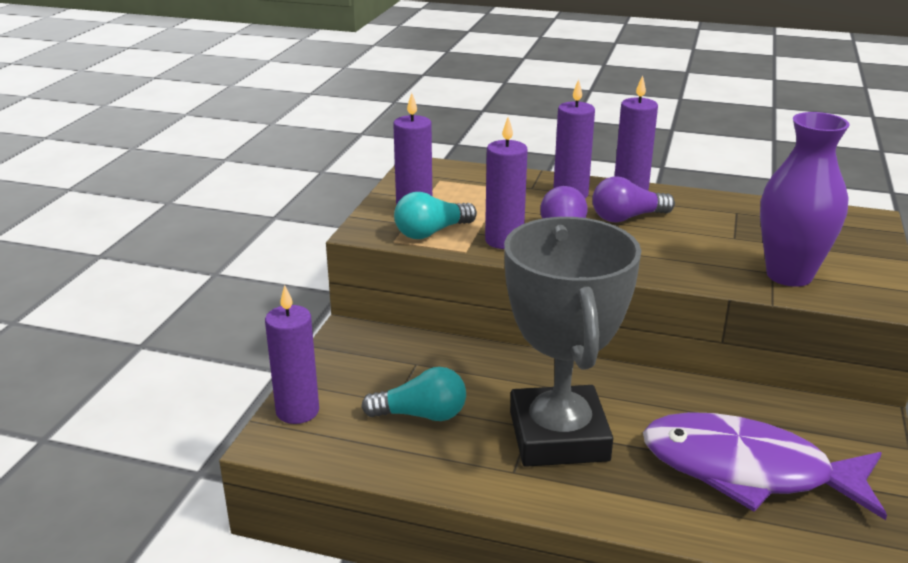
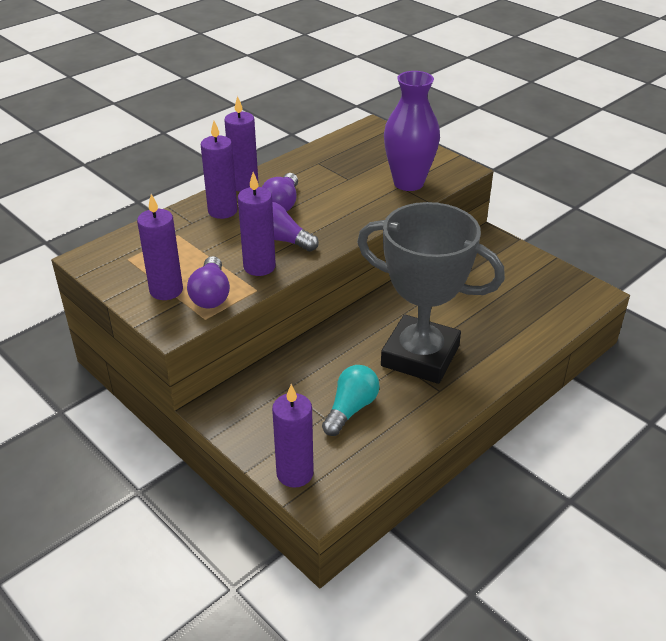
camera: 60 degrees left, 10 degrees up
(431, 232) = (211, 295): turquoise light bulb -> purple light bulb
(747, 471) = (501, 300): purple fish -> none

